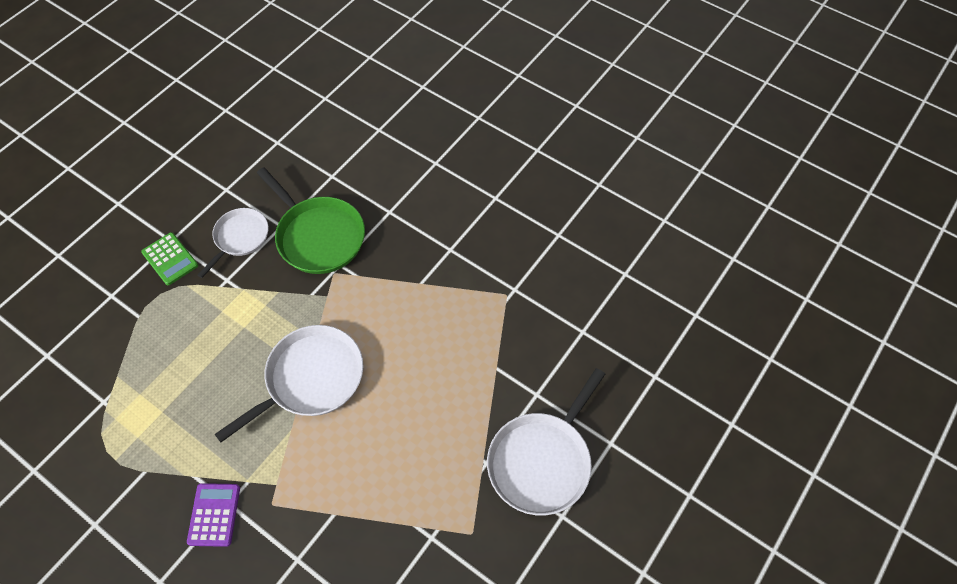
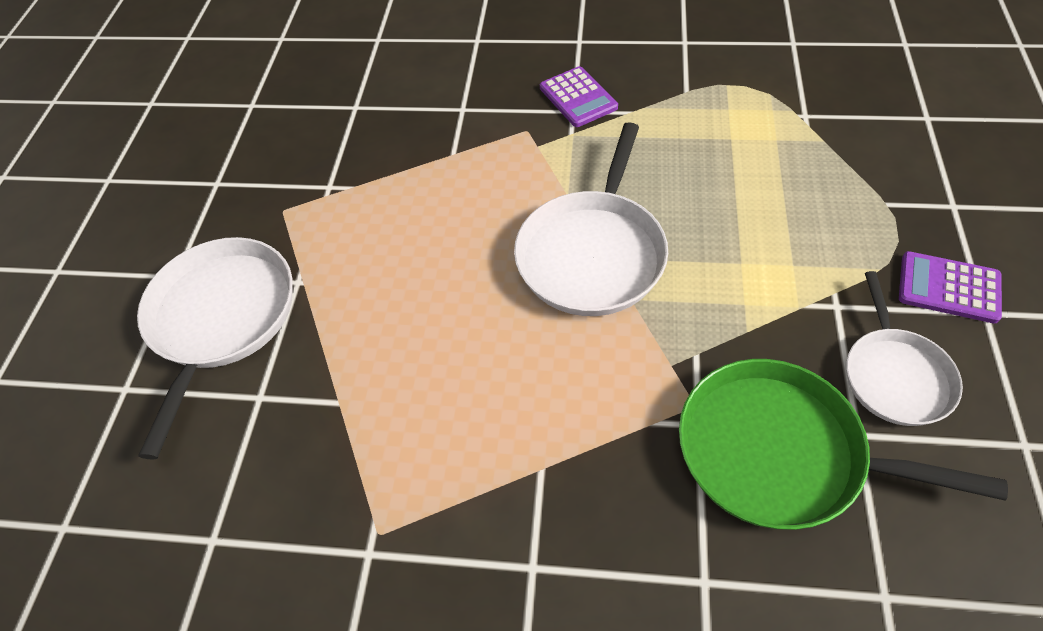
camera: 155 degrees right, 5 degrees down
(170, 259) = (948, 287): green calculator -> purple calculator

